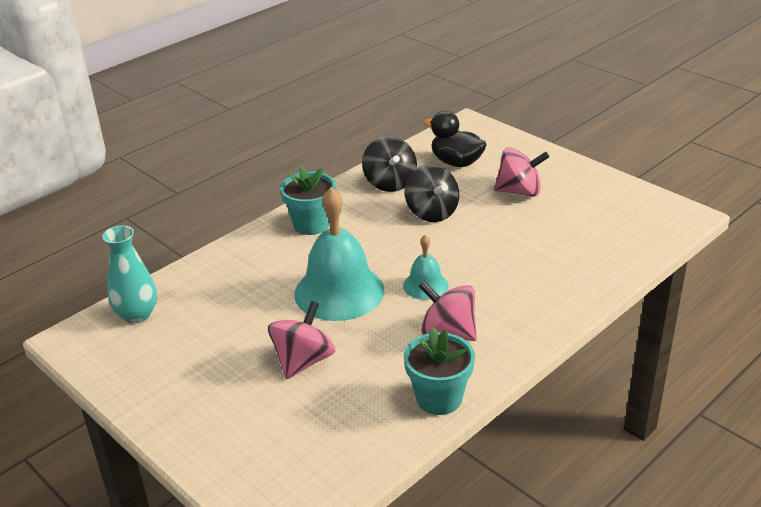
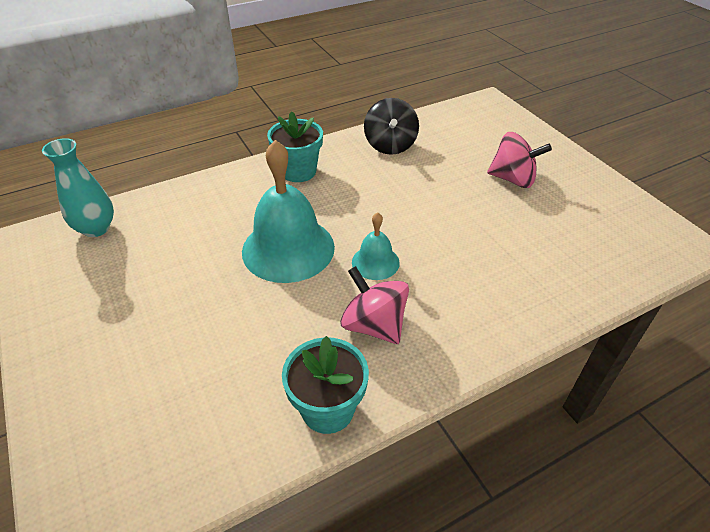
camera: 15 degrees right, 10 degrees up
(303, 361) = (213, 320): pink spinning top -> none
(431, 212) = (416, 183): black spinning top -> none
(456, 162) = (462, 137): black duck -> none

